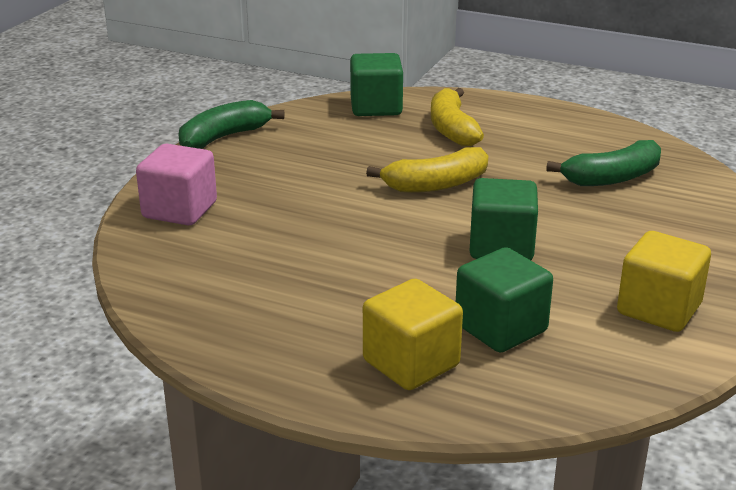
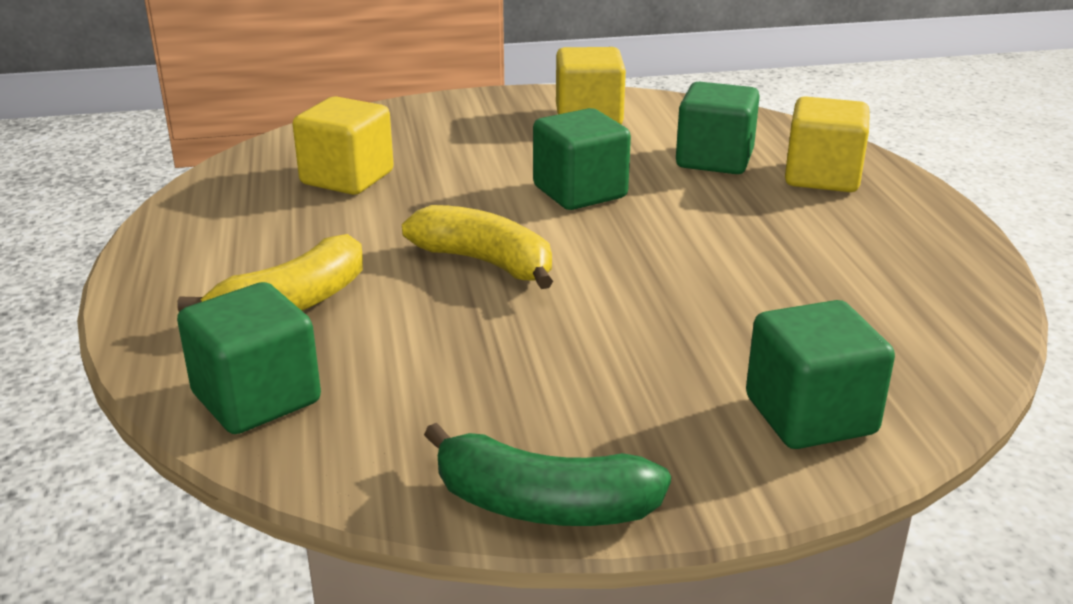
camera: 125 degrees left, 0 degrees up
(180, 210) = (810, 415): pink cube -> green cube
(612, 178) = (347, 178): green banana -> yellow cube

